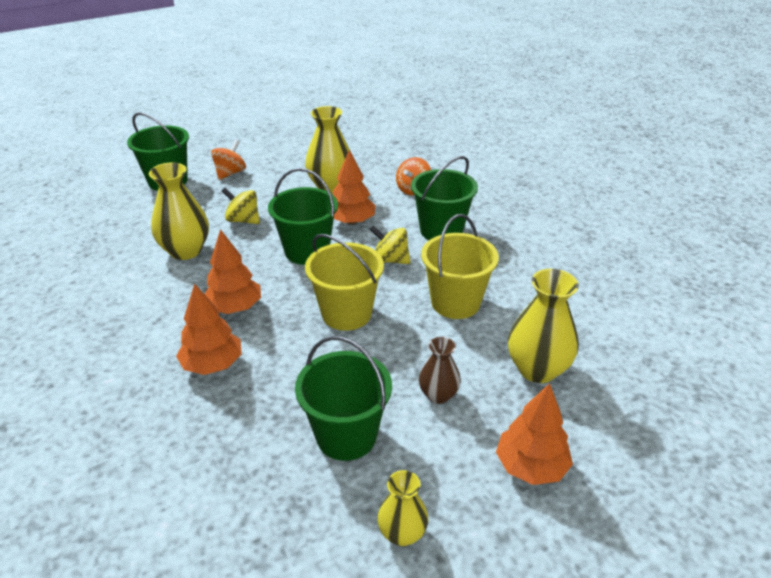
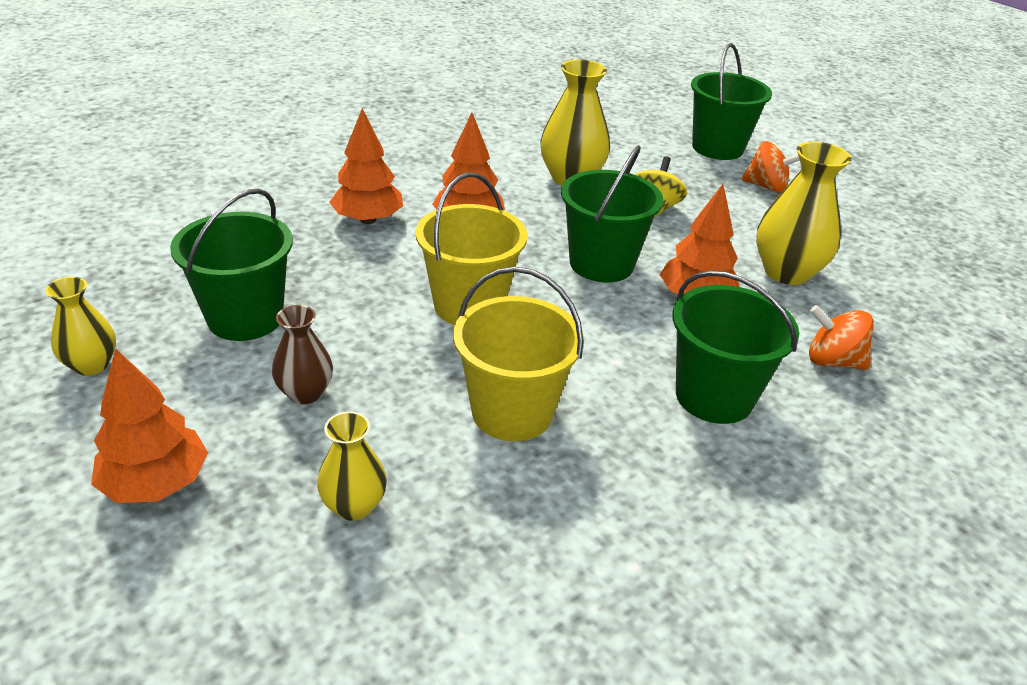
camera: 80 degrees right, 0 degrees up
(390, 260) = (606, 341): yellow spinning top -> none
(537, 369) = (354, 506): yellow vase -> yellow vase, size x0.59

